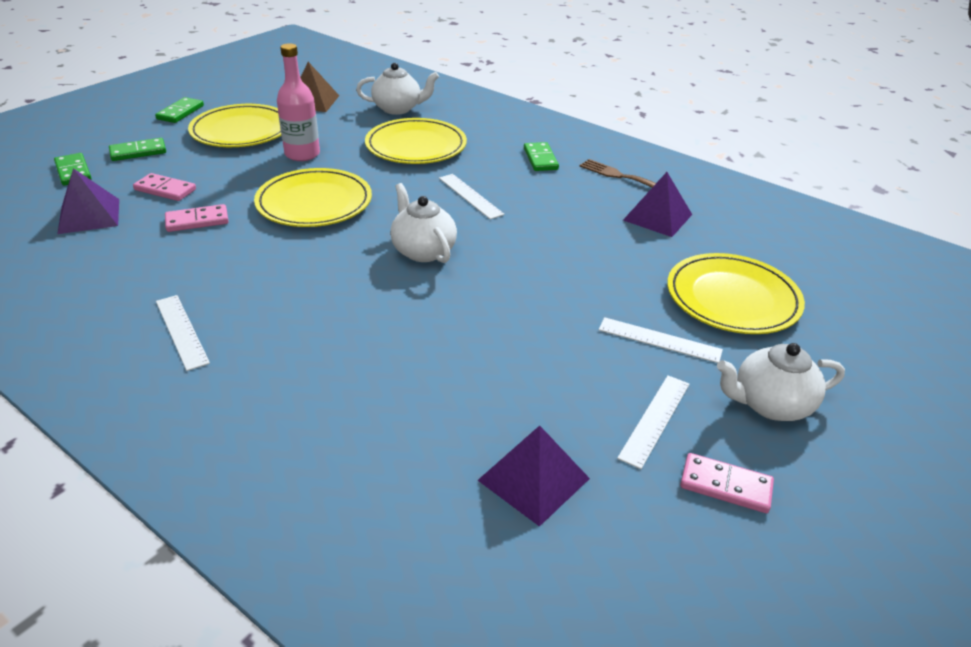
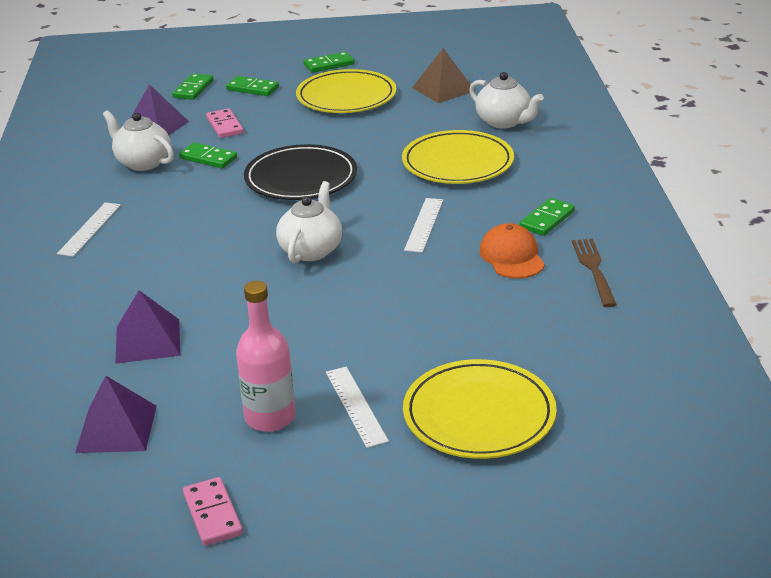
camera: 50 degrees right, 5 degrees down
(197, 221) = (208, 158): pink domino -> green domino
(302, 154) = (357, 134): pink bottle -> pink bottle (270, 417)
(314, 203) = (301, 178): yellow plate -> black plate
(563, 191) = (512, 256): none -> orange cap
(655, 419) = (248, 449): white ruler -> none
(657, 217) = (553, 319): purple pyramid -> purple pyramid (147, 341)
(770, 404) = (345, 496): white teapot -> white teapot (142, 162)

